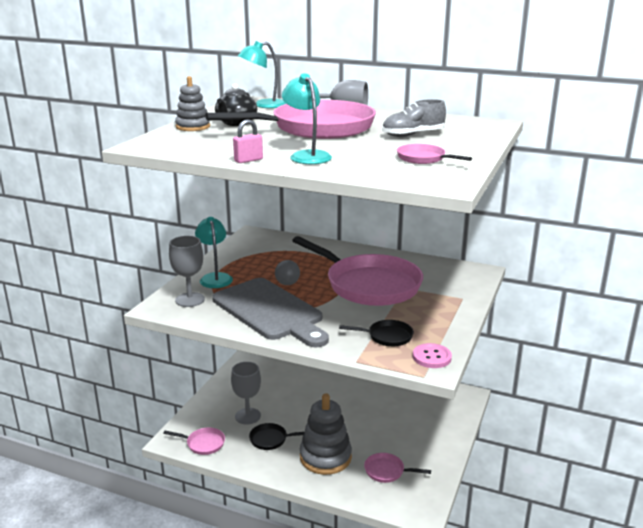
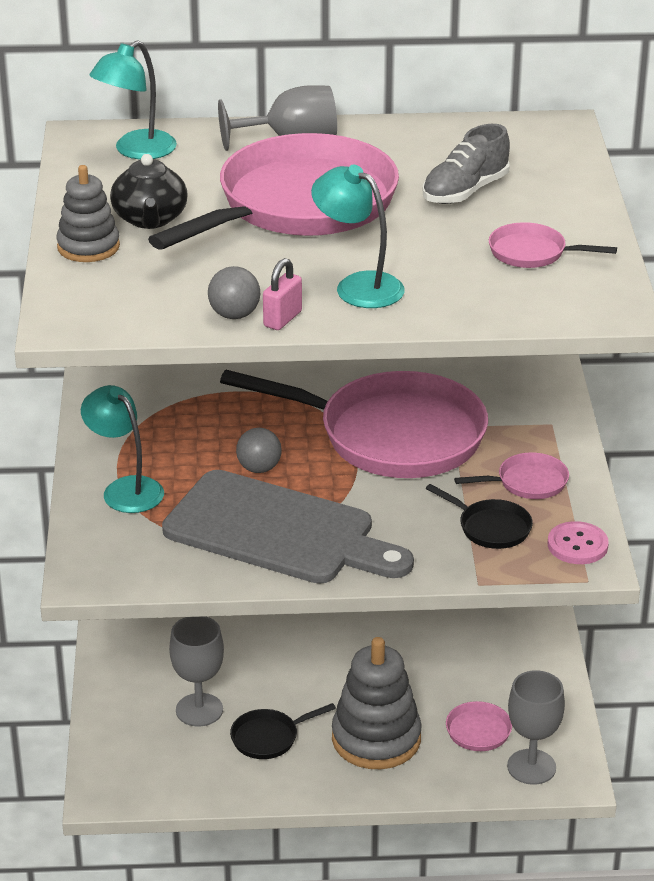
camera: 25 degrees left, 10 degrees up
(190, 300) = (125, 546): grey goblet -> grey goblet (531, 767)
(203, 443) = (162, 780): pink pan -> pink pan (527, 482)
(226, 155) = (234, 315): none -> grey ball
(387, 336) = (490, 527): black pan -> black pan turned 60 degrees clockwise

